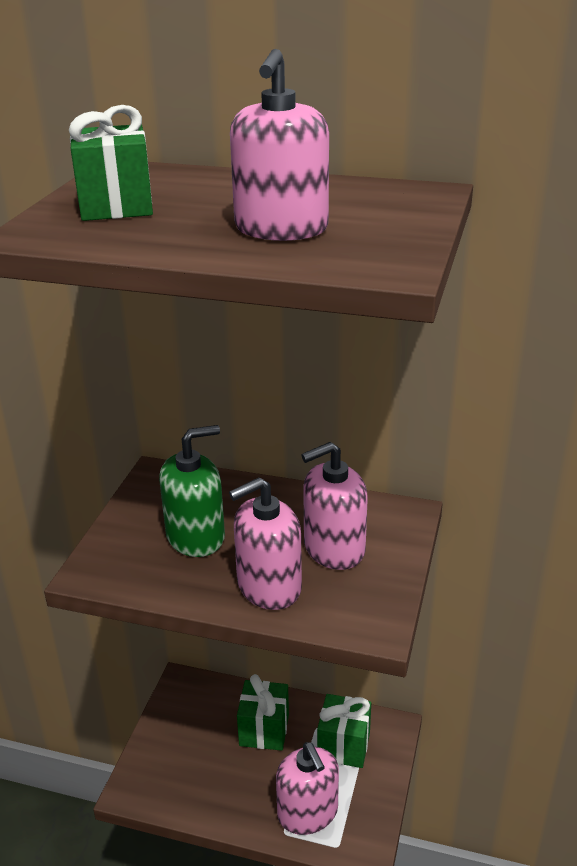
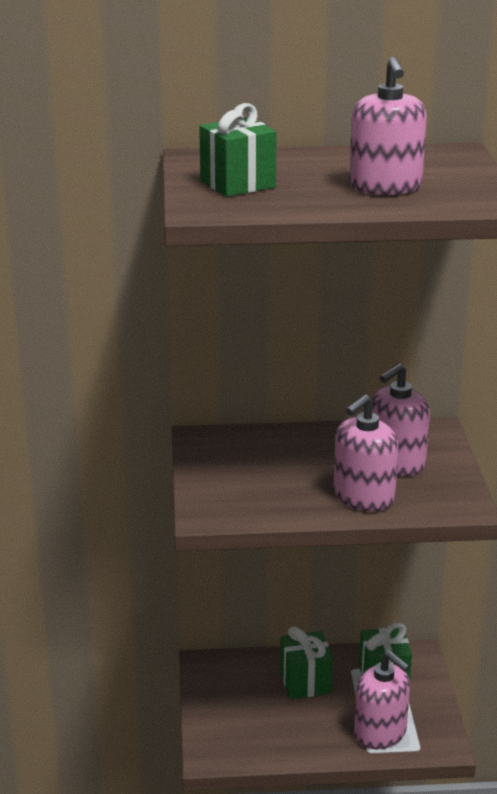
camera: 20 degrees left, 5 degrees down
(195, 536) = (274, 475): green soap dispenser -> none

